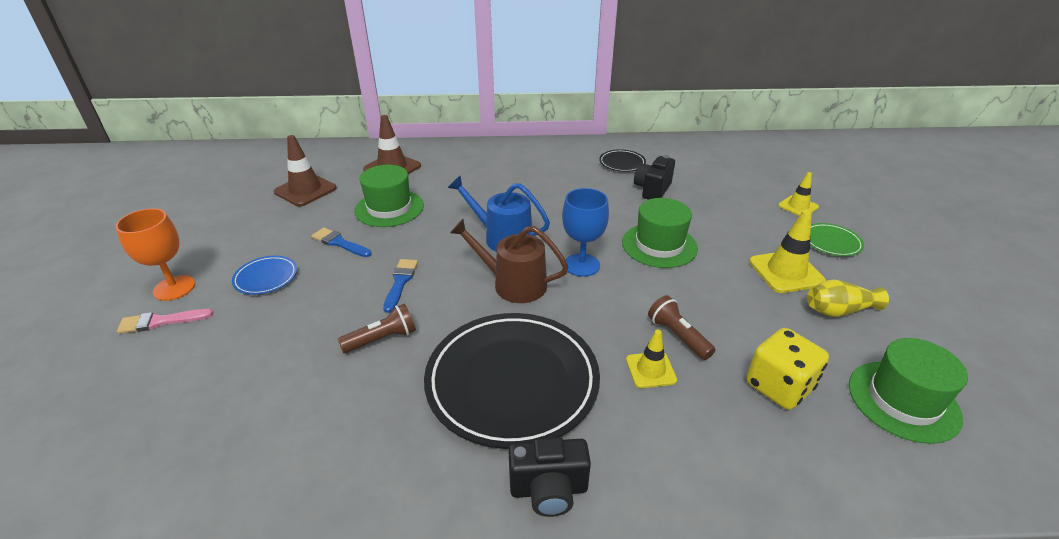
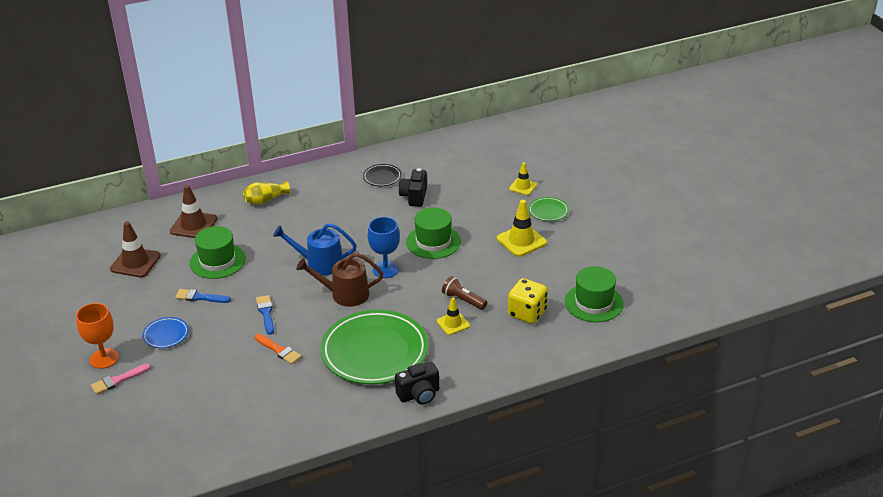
camera: 20 degrees left, 0 degrees up
(382, 339) = (279, 350): brown flashlight -> orange brush
(512, 382) = (374, 352): black plate -> green plate
(838, 310) = (556, 259): yellow vase -> yellow vase (265, 200)

